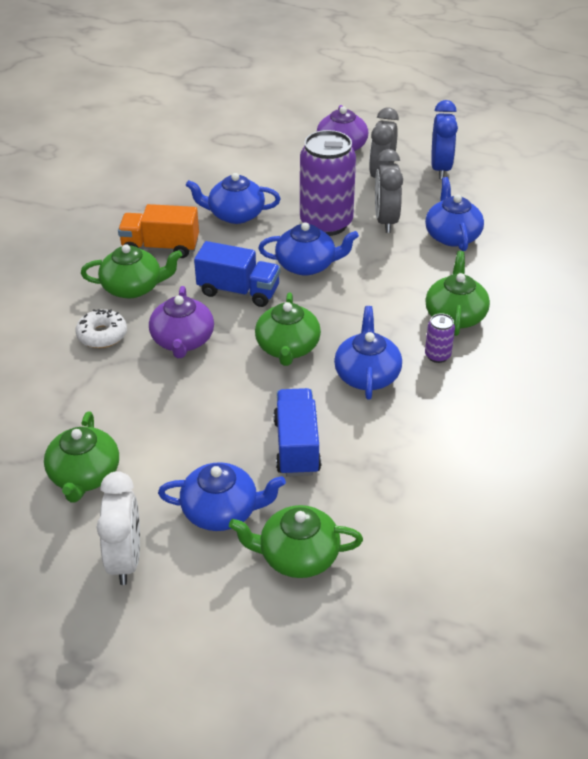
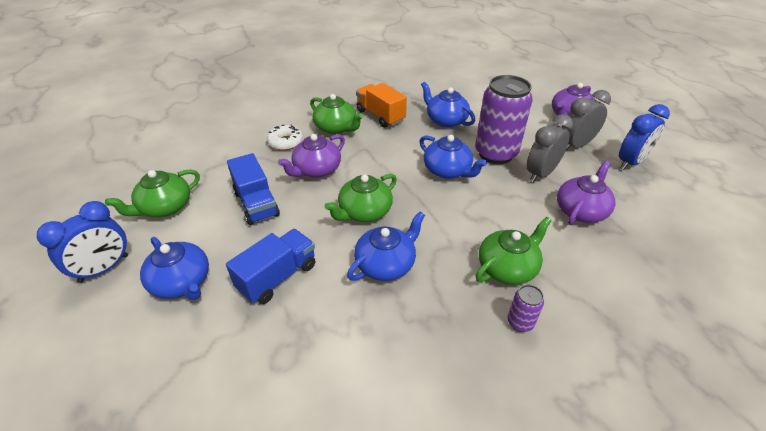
camera: 45 degrees right, 0 degrees up
(125, 559) = (104, 269): white clock -> blue clock
(238, 291) = (386, 162): blue truck -> blue truck (256, 204)
(297, 556) = (167, 351): green teapot -> none
(437, 355) = (454, 287): purple can -> purple can (520, 322)
(452, 235) = (581, 210): blue teapot -> purple teapot

